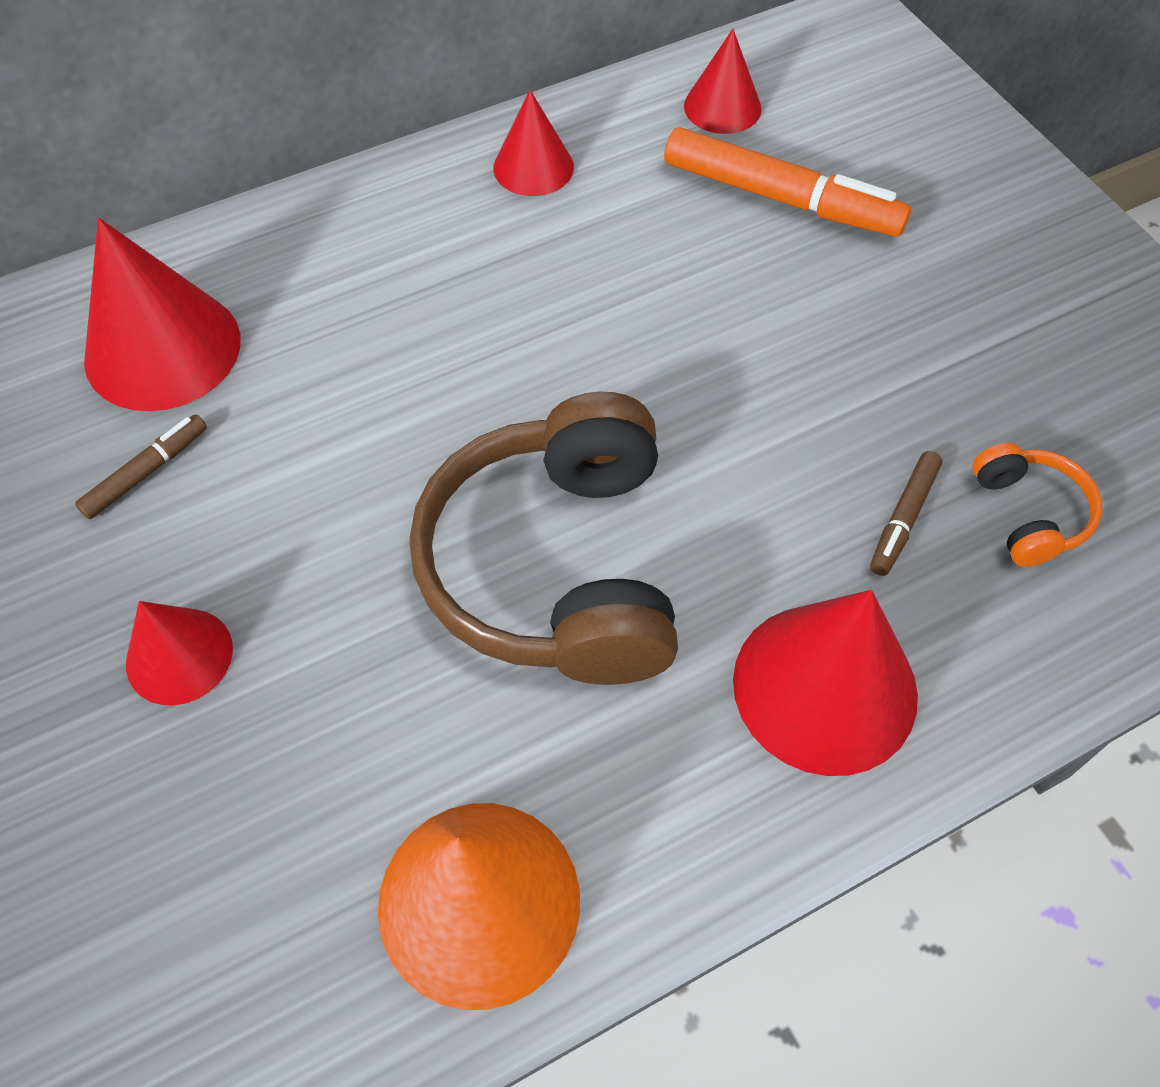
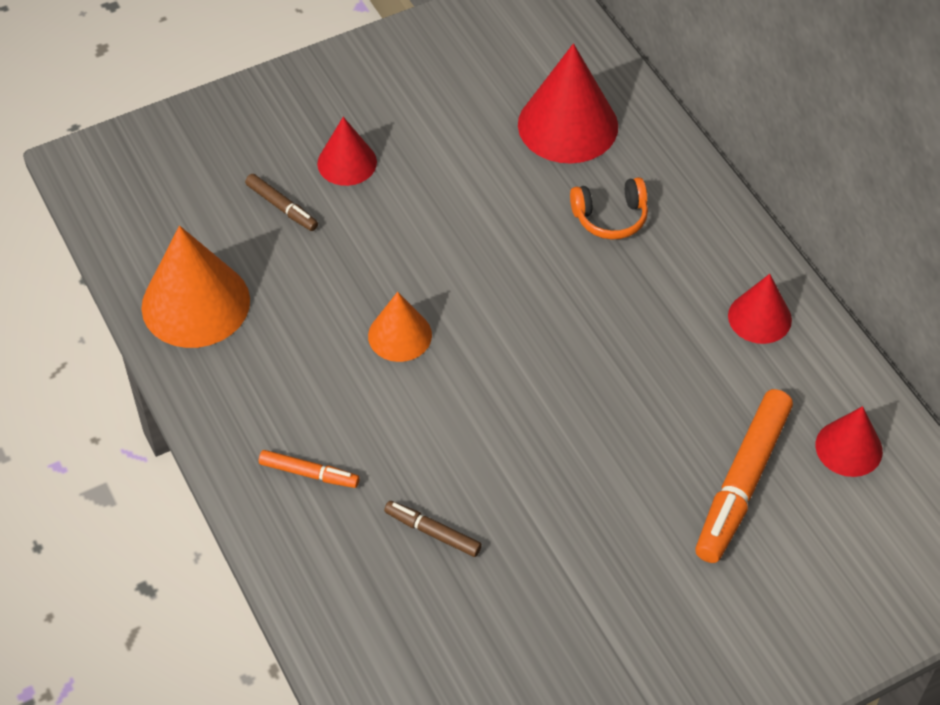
camera: 90 degrees right, 5 degrees down
(146, 472) = (471, 131): brown marker -> brown marker (282, 207)
(556, 566) = (400, 335): brown headphones -> orange cone
(825, 687) = (309, 473): red cone -> orange marker
(1029, 514) = (435, 613): orange headphones -> orange headphones (610, 217)

